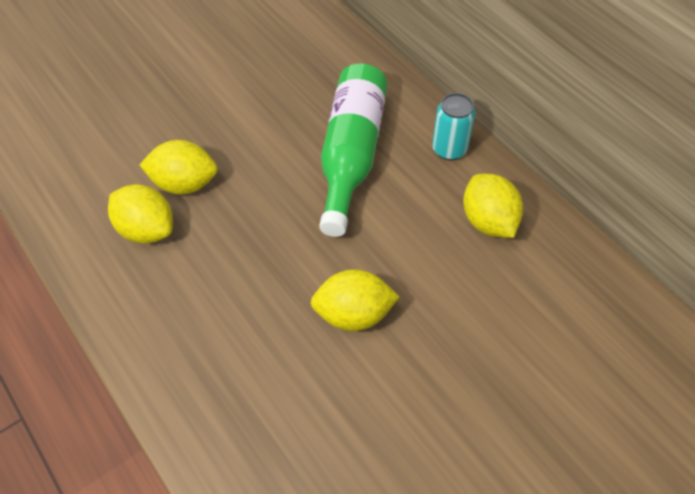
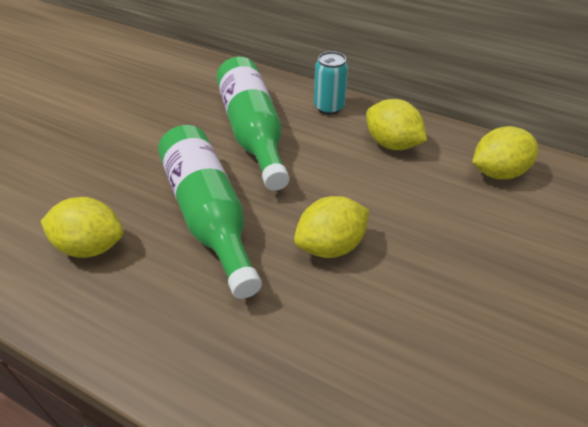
camera: 25 degrees left, 10 degrees down
(184, 184) = (111, 197): yellow lemon -> yellow lemon (497, 172)
(260, 237) = (209, 215): none -> green bottle

